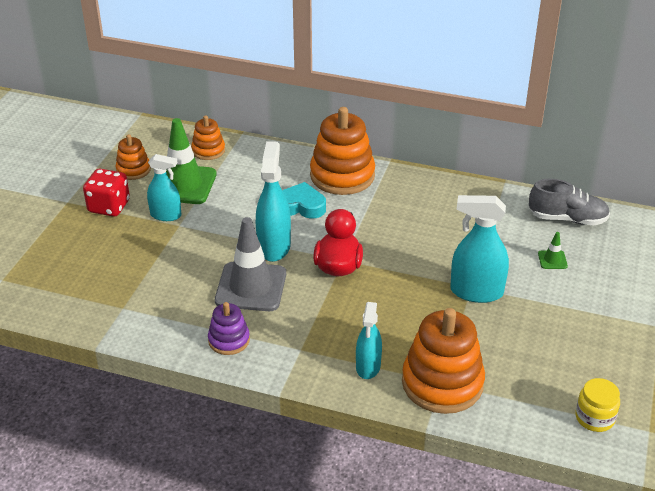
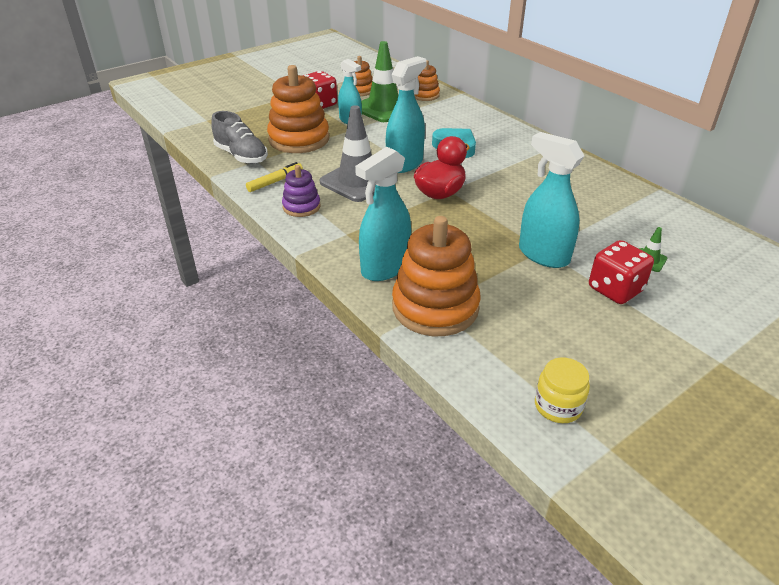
camera: 35 degrees right, 0 degrees up
(171, 324) = (275, 182): none -> yellow marker
(342, 176) = (511, 139): orange stacking toy -> orange stacking toy (299, 139)
(368, 367) = (385, 268): turquoise spray bottle -> turquoise spray bottle, size x1.52
(551, 299) = (615, 289): none -> red dice
(567, 219) = (699, 236): grey shoe -> grey shoe (241, 156)

